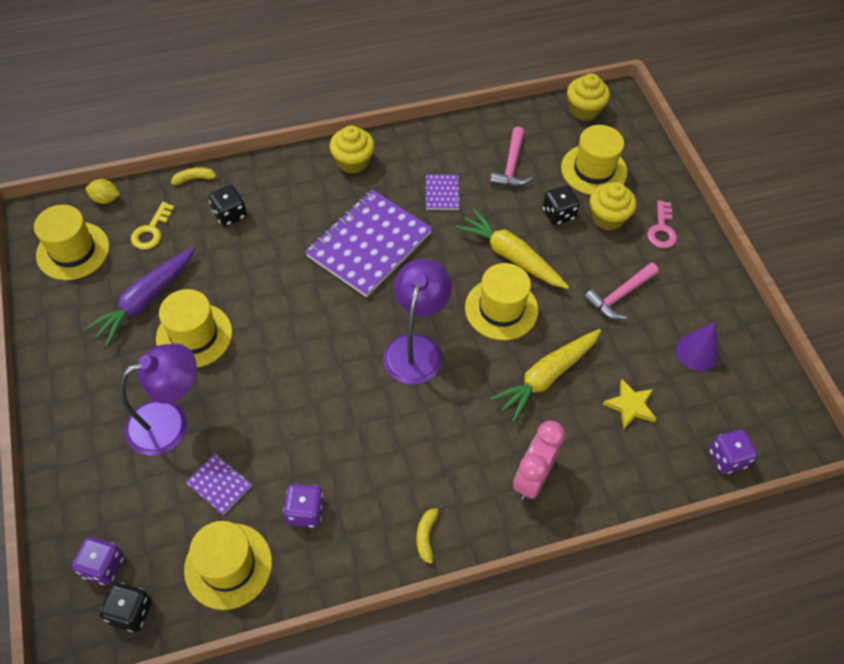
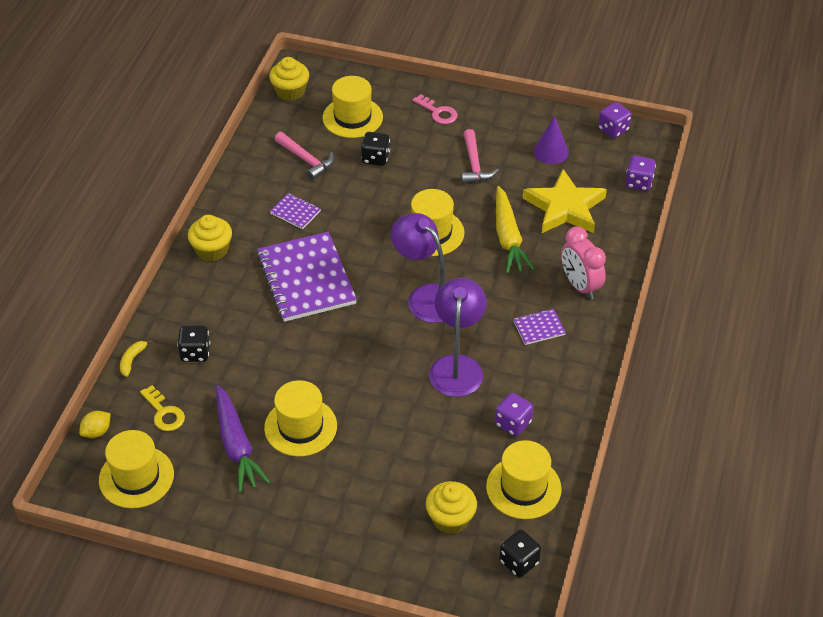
camera: 55 degrees left, 10 degrees down
(103, 566) = (468, 566): purple dice -> purple dice (613, 129)
(170, 422) = (372, 475): purple lamp -> purple lamp (457, 366)
(219, 484) = (452, 466): purple notebook -> purple notebook (539, 328)
(426, 535) = (581, 363): yellow banana -> none
(511, 256) = (390, 203): yellow carrot -> none
(608, 217) = (402, 134): yellow cupcake -> yellow cupcake (450, 518)
(630, 405) = (564, 207): yellow star -> yellow star, size x1.92

